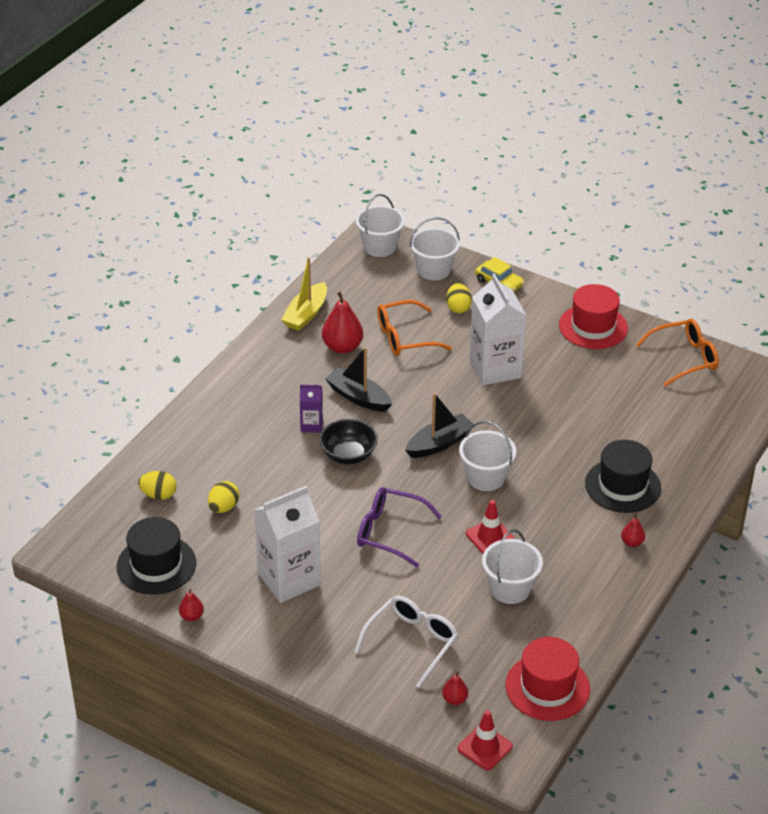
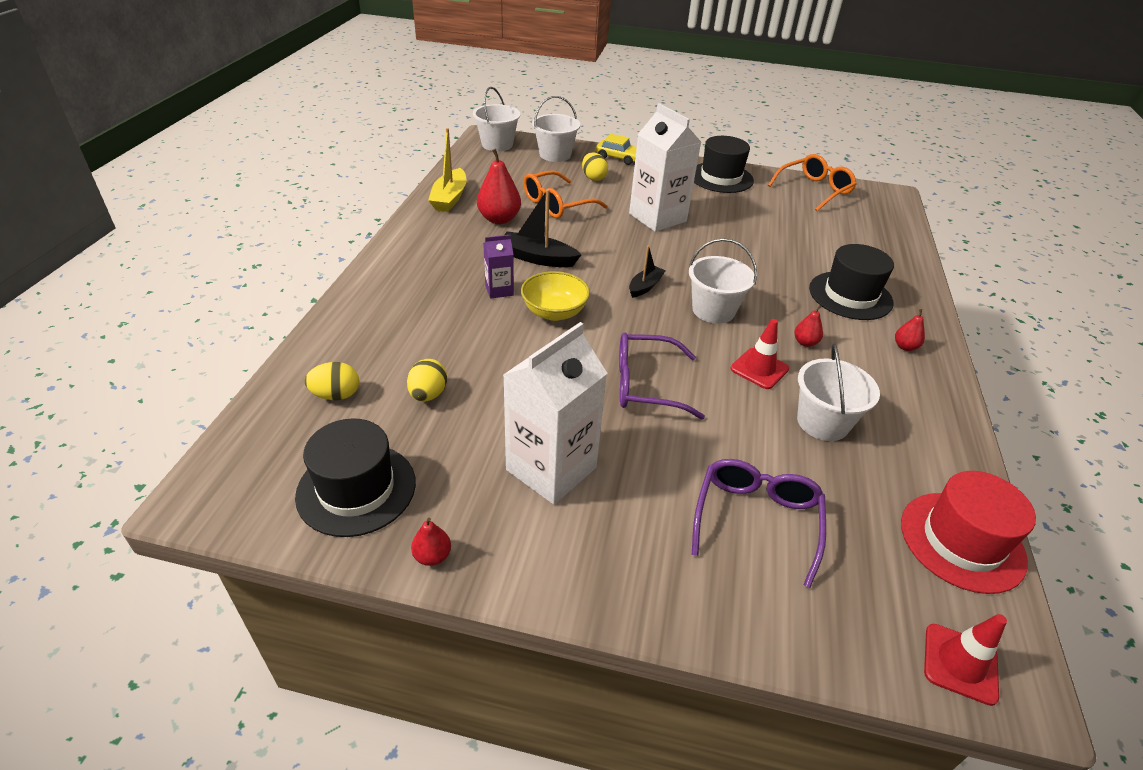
camera: 20 degrees left, 0 degrees up
(348, 455) = (554, 312): black bowl -> yellow bowl
(412, 642) = (756, 519): white glasses -> purple glasses
(439, 443) = (645, 286): black boat -> black boat, size x0.63
(454, 699) = (865, 593): red pear -> red pear (805, 342)
(593, 327) = (721, 178): red hat -> black hat

